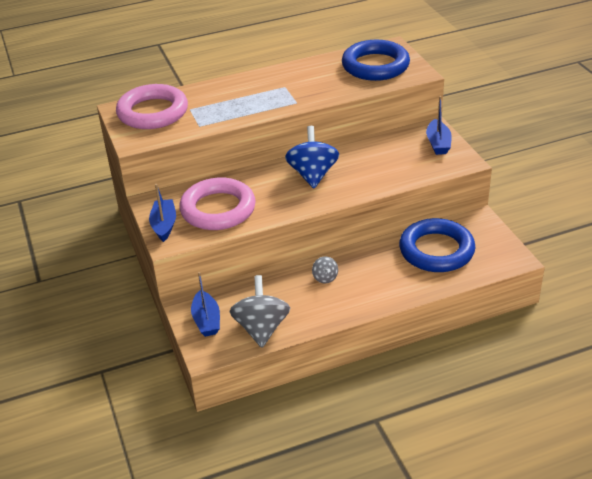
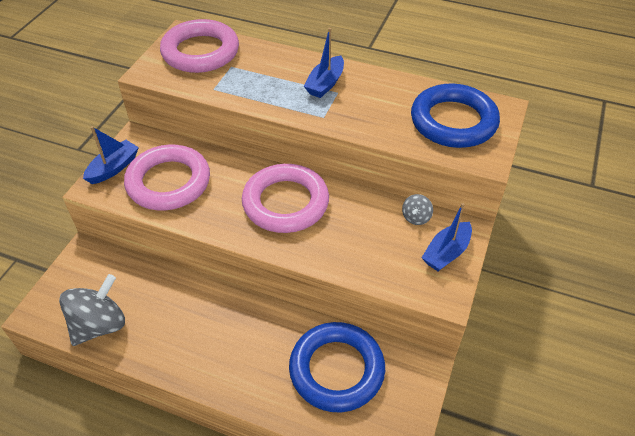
camera: 40 degrees right, 10 degrees up
(206, 320) = (76, 281): blue boat -> blue boat (325, 84)
(312, 175) = (285, 203): blue spinning top -> pink ring
(325, 278) = (208, 316): grey spinning top -> grey spinning top (416, 217)

